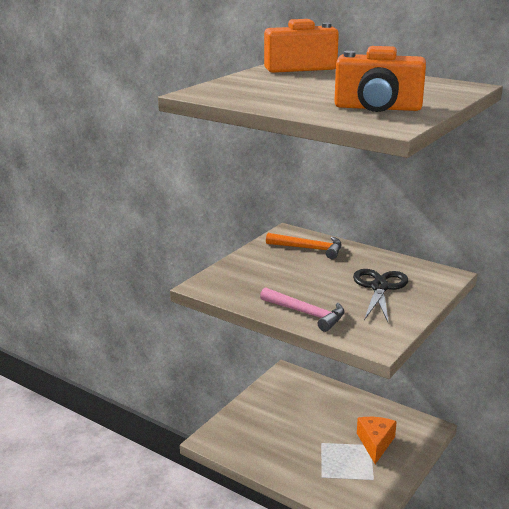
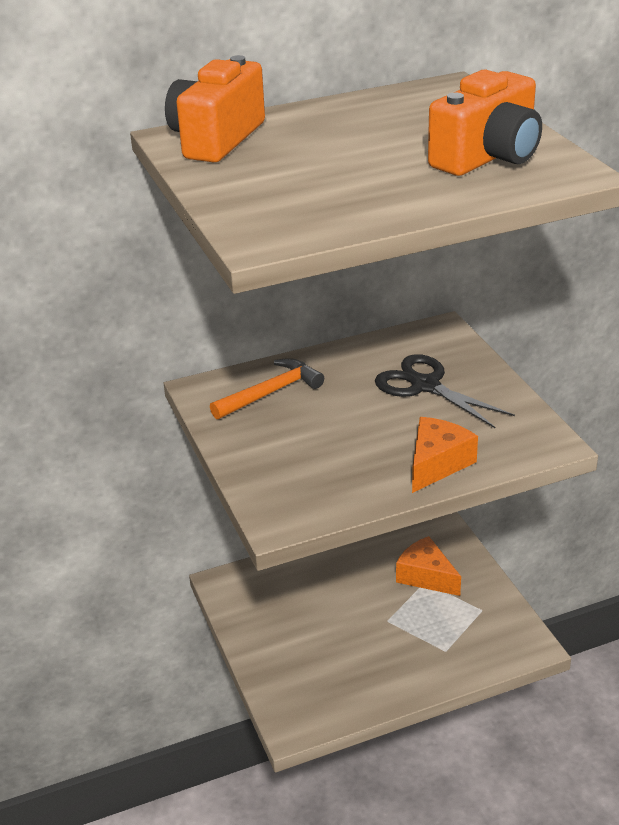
camera: 55 degrees left, 10 degrees up
(306, 314) = (437, 464): pink hammer -> orange cheese

